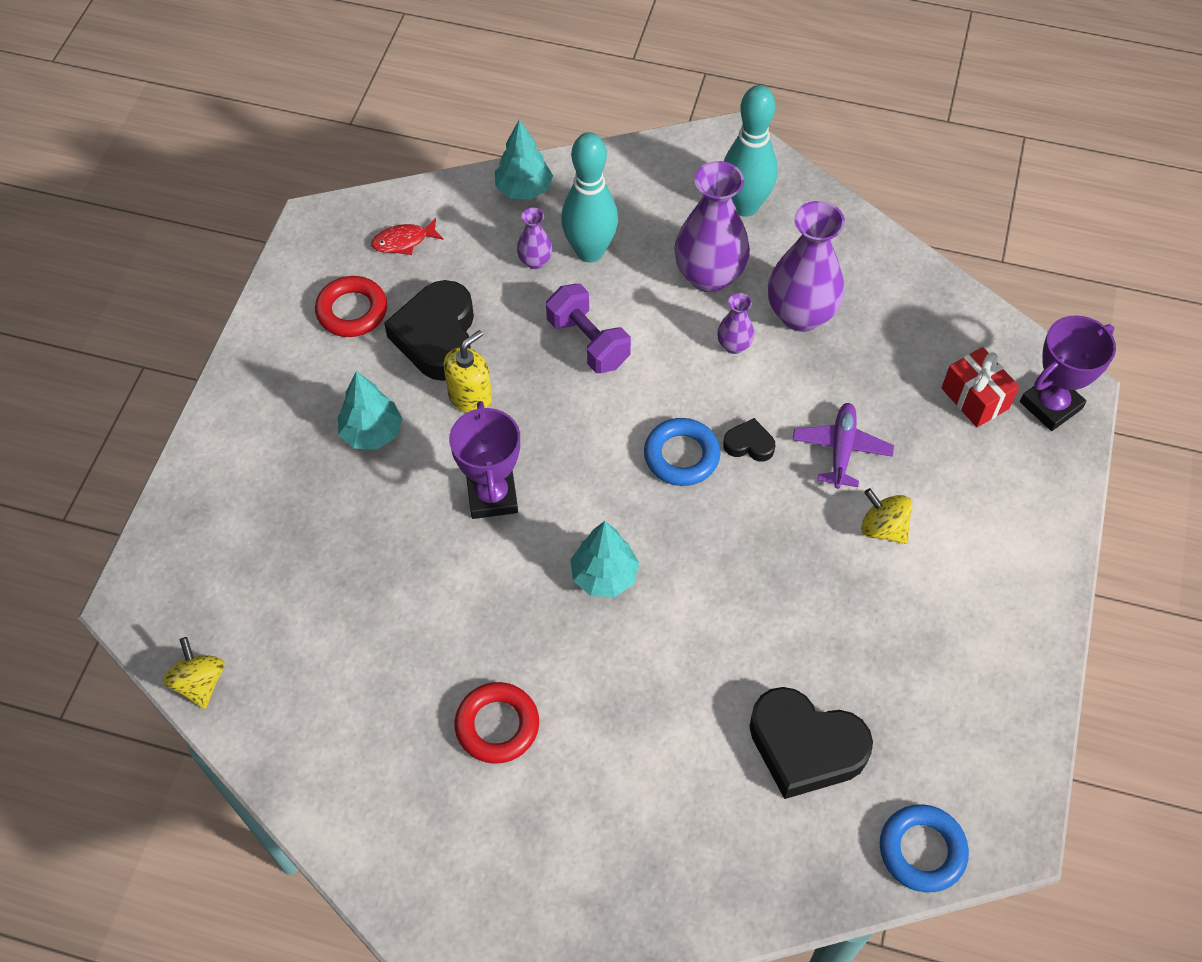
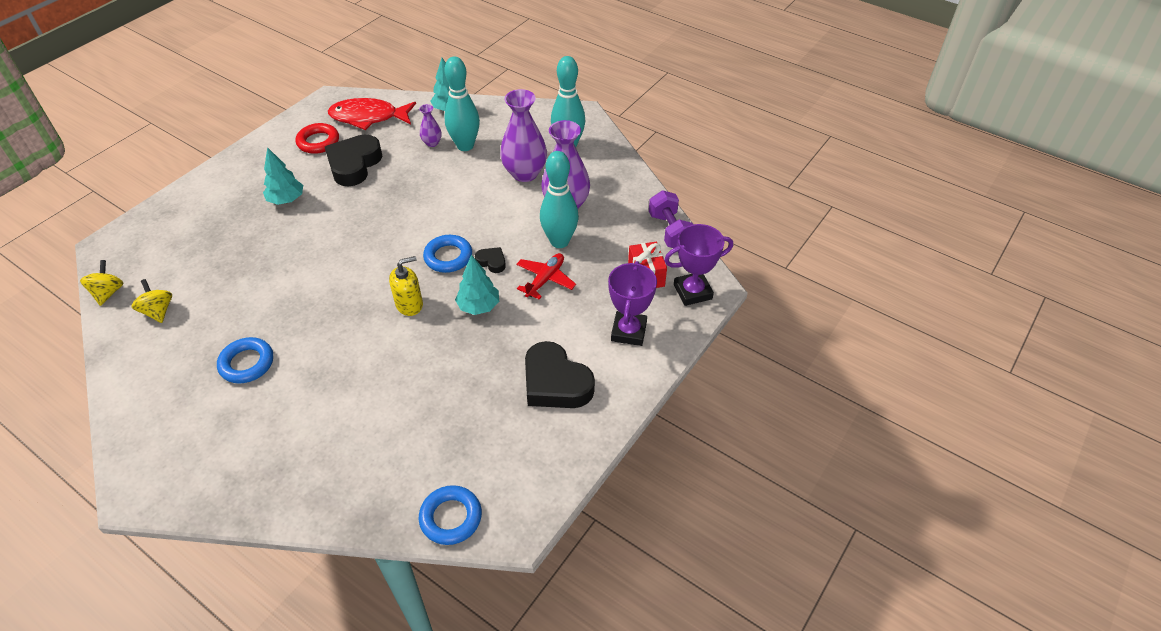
camera: 20 degrees right, 10 degrees down
(404, 241) = (368, 117): red fish -> red fish, size x2.04
(470, 397) = (351, 197): yellow soap dispenser -> yellow soap dispenser (409, 304)
(492, 496) = (328, 247): purple trophy -> purple trophy (629, 331)
(497, 725) = (247, 363): red ring -> blue ring
(588, 342) = (434, 188): purple dumbbell -> purple dumbbell (670, 231)
(604, 576) = (362, 305): turquoise tree -> turquoise tree (479, 306)
(734, 345) = (516, 210): purple vase -> none
(805, 747) = (417, 433): black heart -> black heart (555, 383)
(826, 380) = (559, 241): none -> turquoise bowling pin
(841, 449) = (545, 279): purple plane -> red plane
(883, 528) = (544, 328): yellow spinning top -> yellow spinning top (158, 311)

